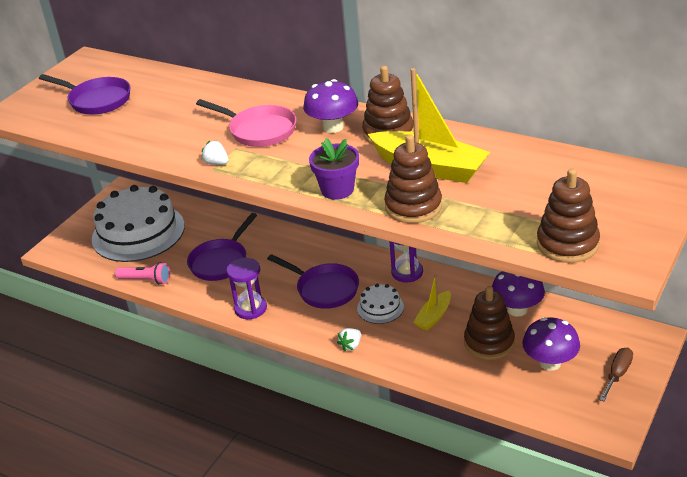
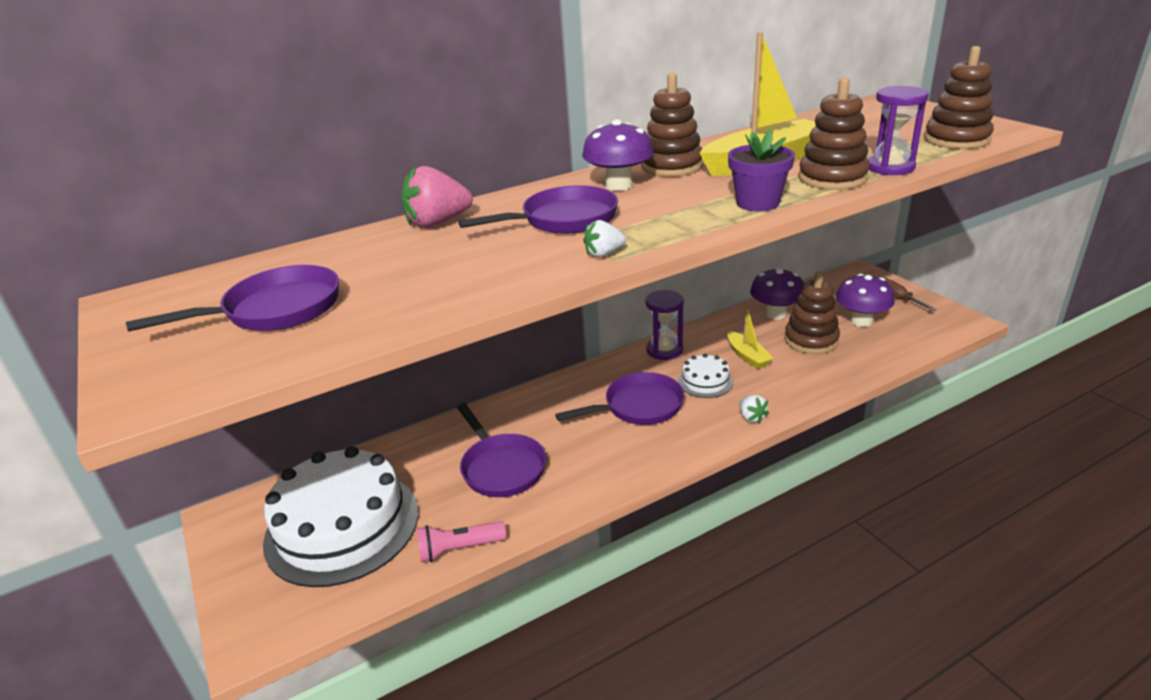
camera: 60 degrees left, 5 degrees down
(145, 280) = (459, 549): pink flashlight -> pink flashlight turned 150 degrees counterclockwise
(227, 93) = (438, 223): none -> pink strawberry
(250, 308) = (619, 470): purple hourglass -> purple hourglass (890, 167)
(259, 130) = (563, 220): pink pan -> purple pan

